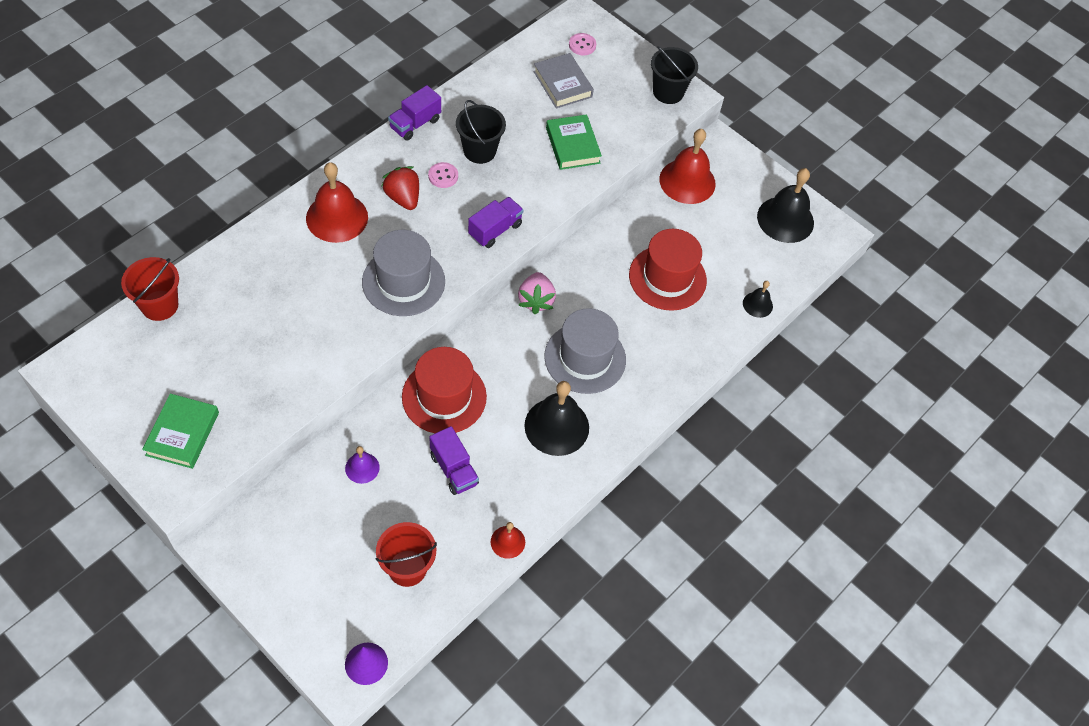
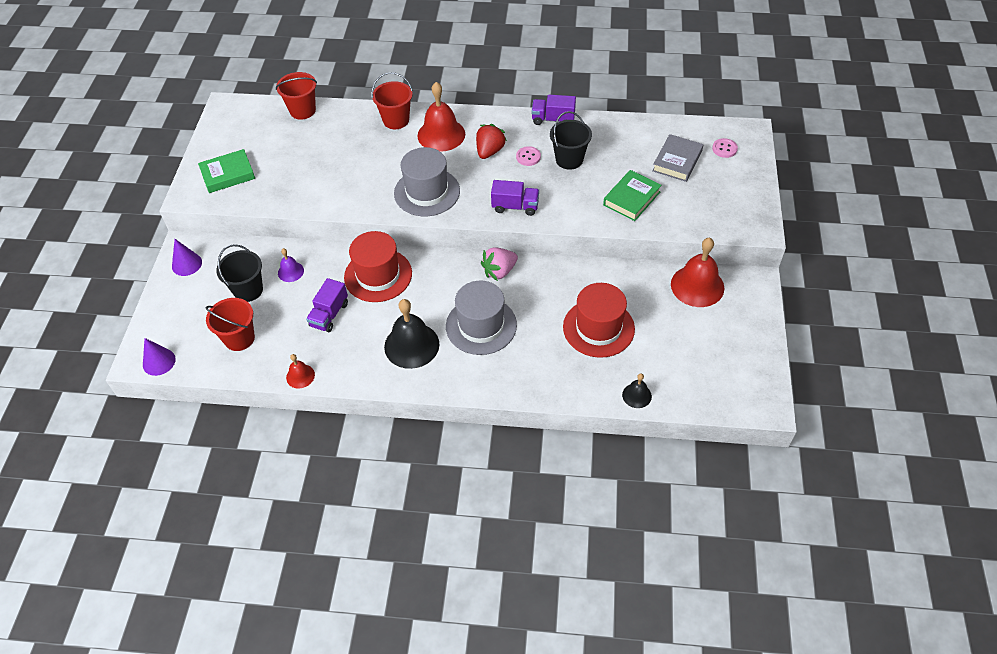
camera: 60 degrees right, 5 degrees down
(249, 559) = (187, 264): none -> purple cone
(272, 238) = (396, 120): none -> red bucket
(668, 92) = (745, 216): black bucket -> black bucket (248, 290)
(785, 219) = (736, 364): black bell -> none

